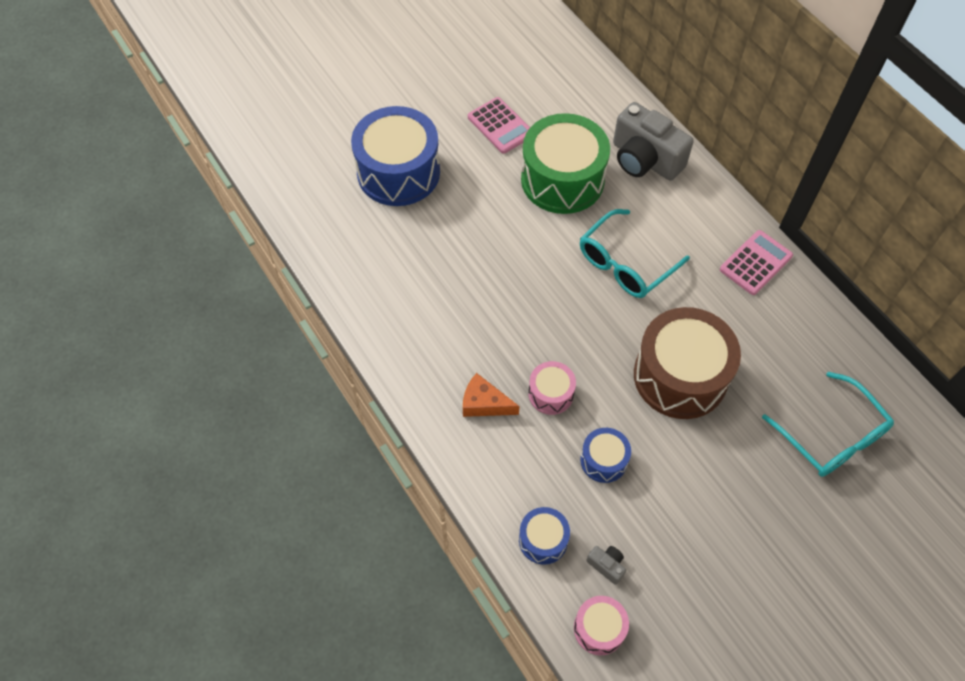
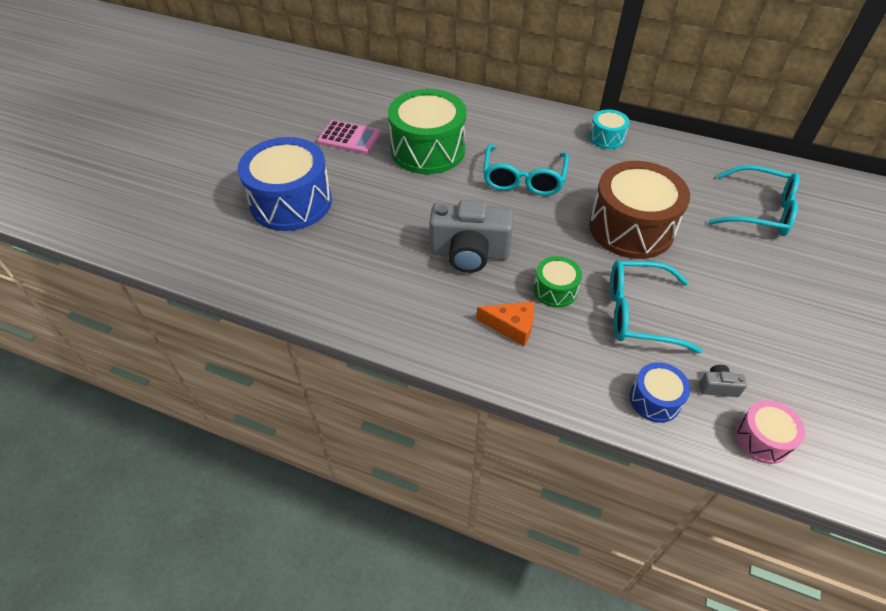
camera: 35 degrees left, 10 degrees down
(484, 403) = (511, 326): orange cheese -> orange cheese turned 150 degrees counterclockwise
(551, 394) = (555, 290): pink drum -> green drum
(603, 460) = (638, 313): blue drum -> turquoise glasses
(644, 160) = (474, 114): grey camera -> grey camera (469, 253)
(756, 263) = (606, 138): pink calculator -> turquoise drum

